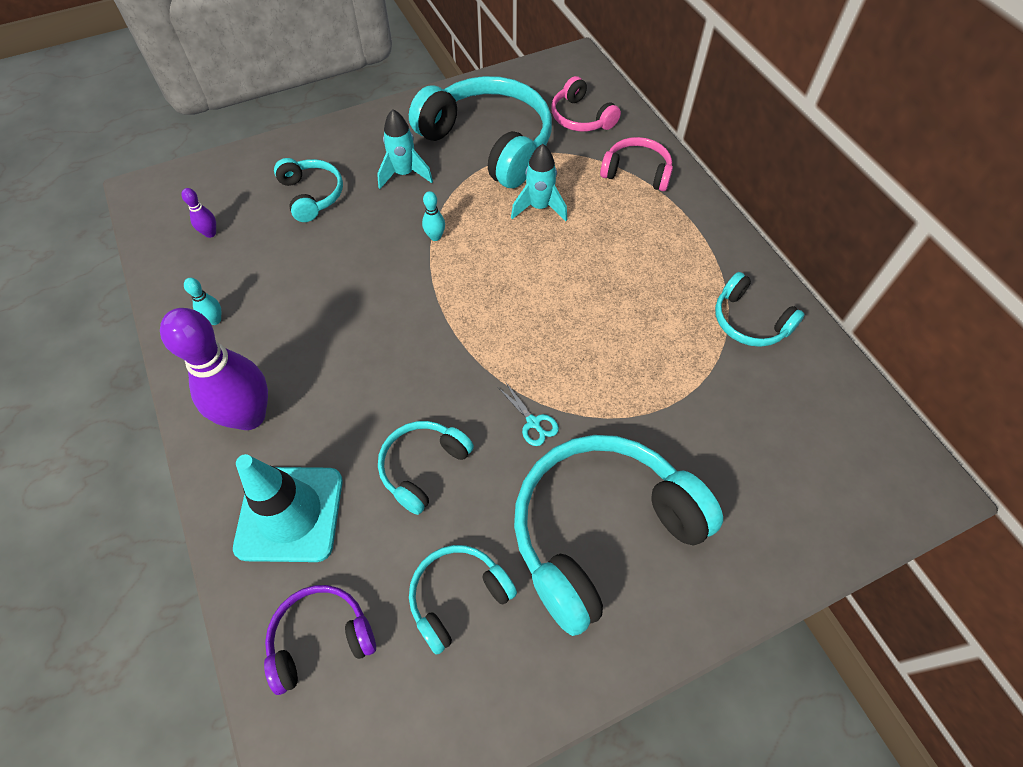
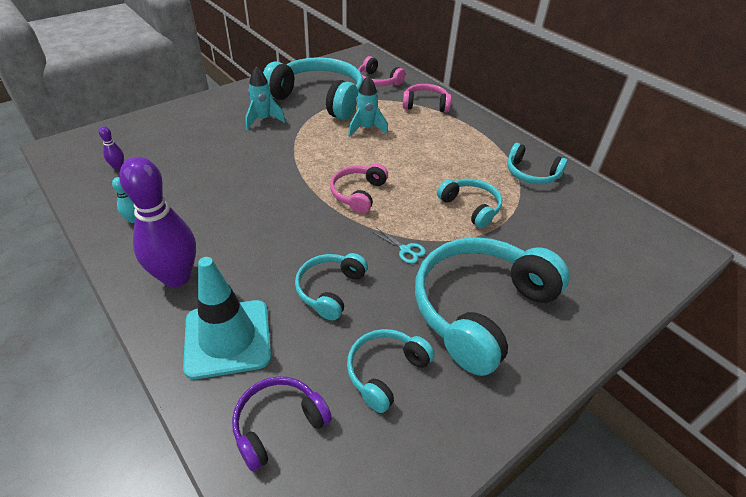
camera: 15 degrees left, 15 degrees down
(312, 195) = (196, 137): turquoise headphones -> turquoise headphones (471, 207)
(435, 237) = (296, 151): turquoise bowling pin -> none
(497, 321) = (358, 194): none -> pink headphones

